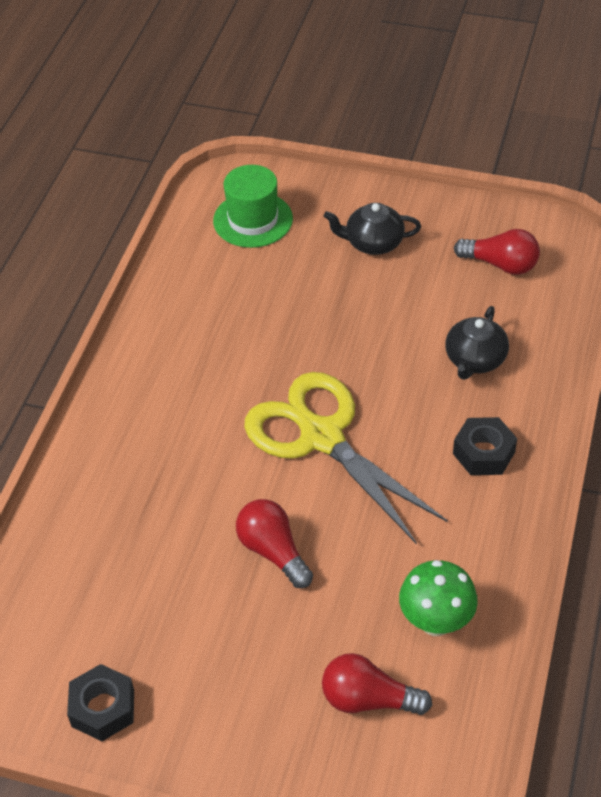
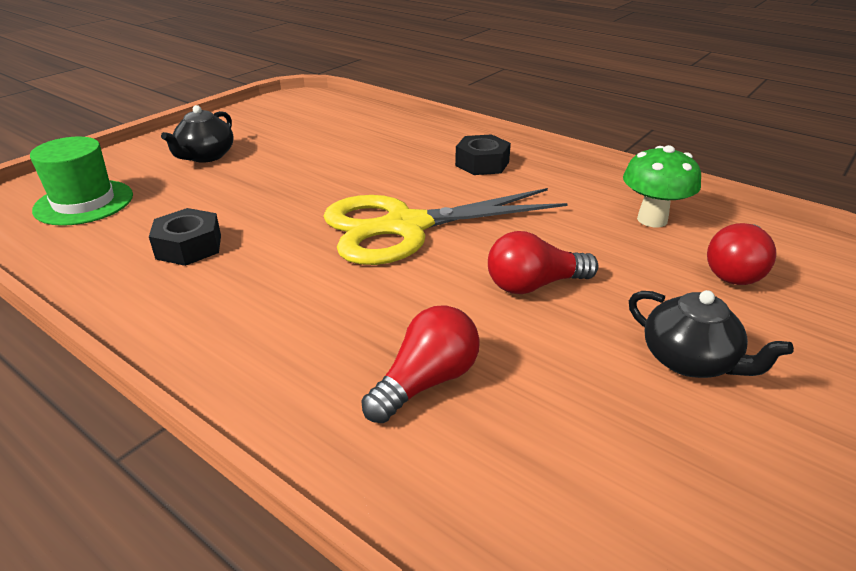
camera: 70 degrees left, 15 degrees down
(103, 708) = (743, 484): black nut -> black nut (189, 247)
(475, 360) = (384, 147): black teapot -> black teapot (690, 360)
(500, 264) = (299, 119): red light bulb -> red light bulb (426, 382)

